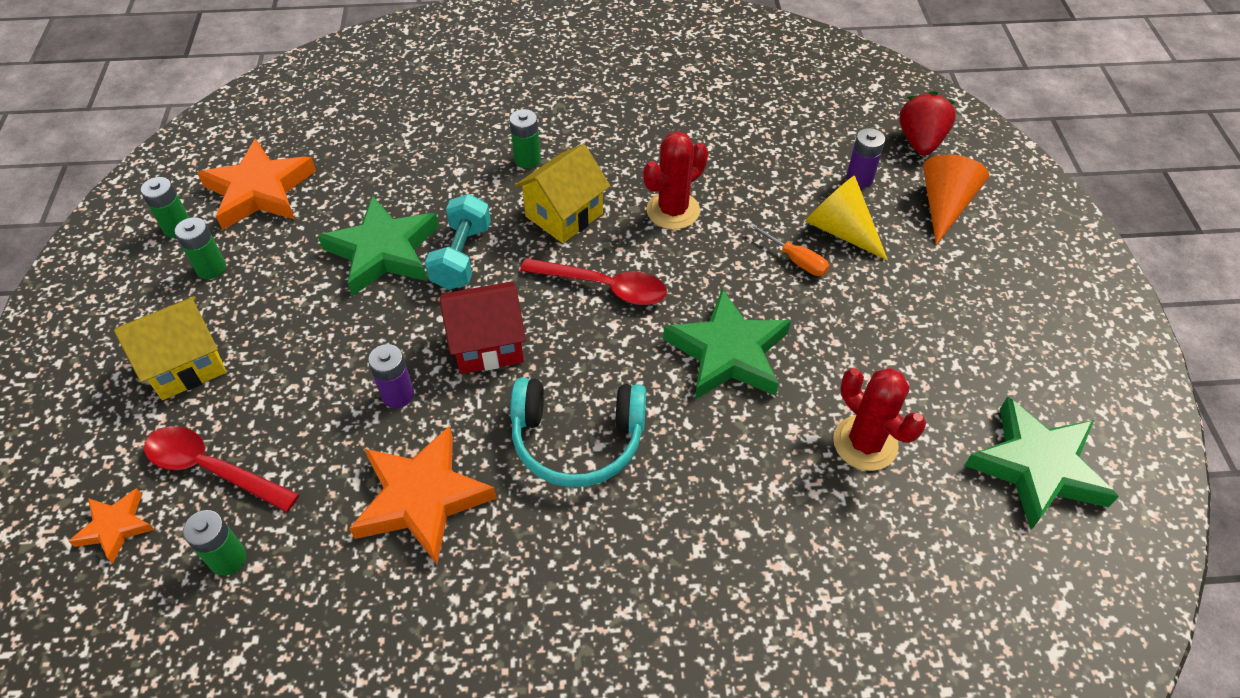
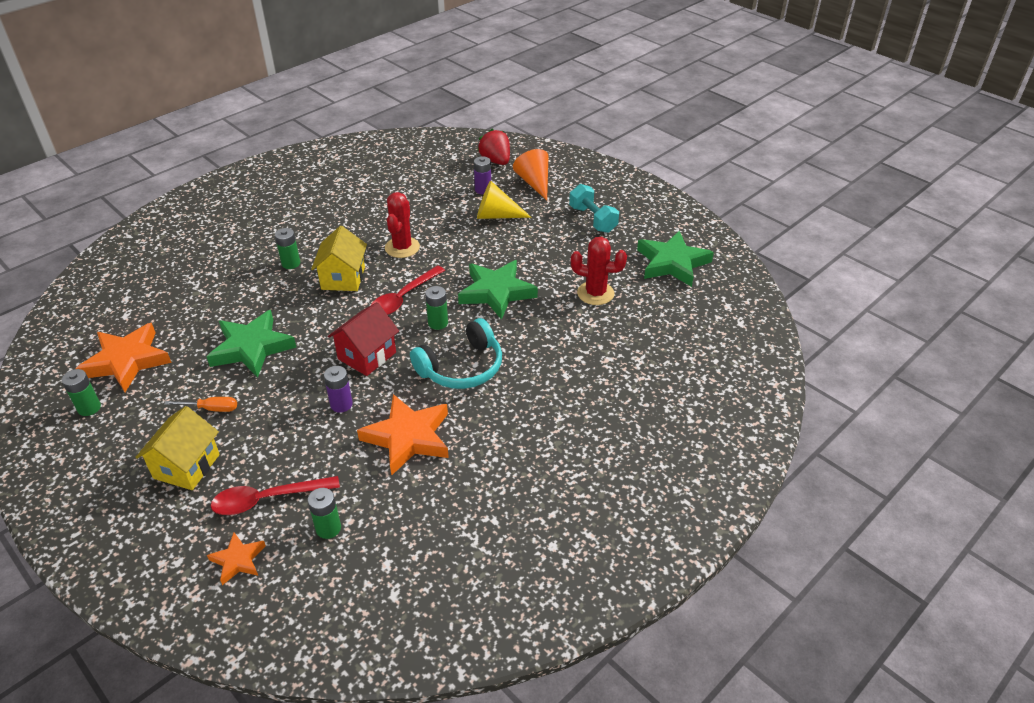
camera: 40 degrees left, 10 degrees down
(211, 268) = (142, 414): green battery -> green battery (438, 323)
(462, 256) = (304, 326): turquoise dumbbell -> turquoise dumbbell (592, 219)
(604, 287) = (403, 298): red spoon -> red spoon turned 150 degrees clockwise
(795, 260) = (488, 238): orange screwdriver -> orange screwdriver (211, 409)

